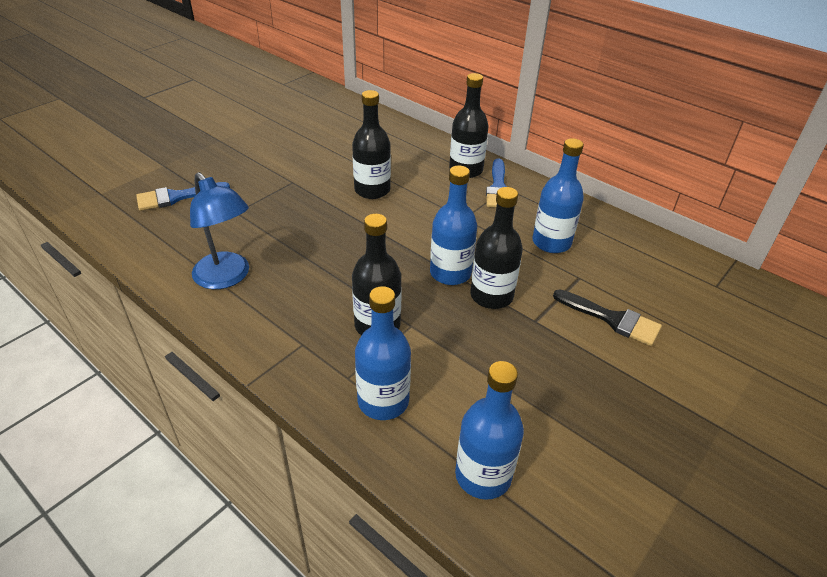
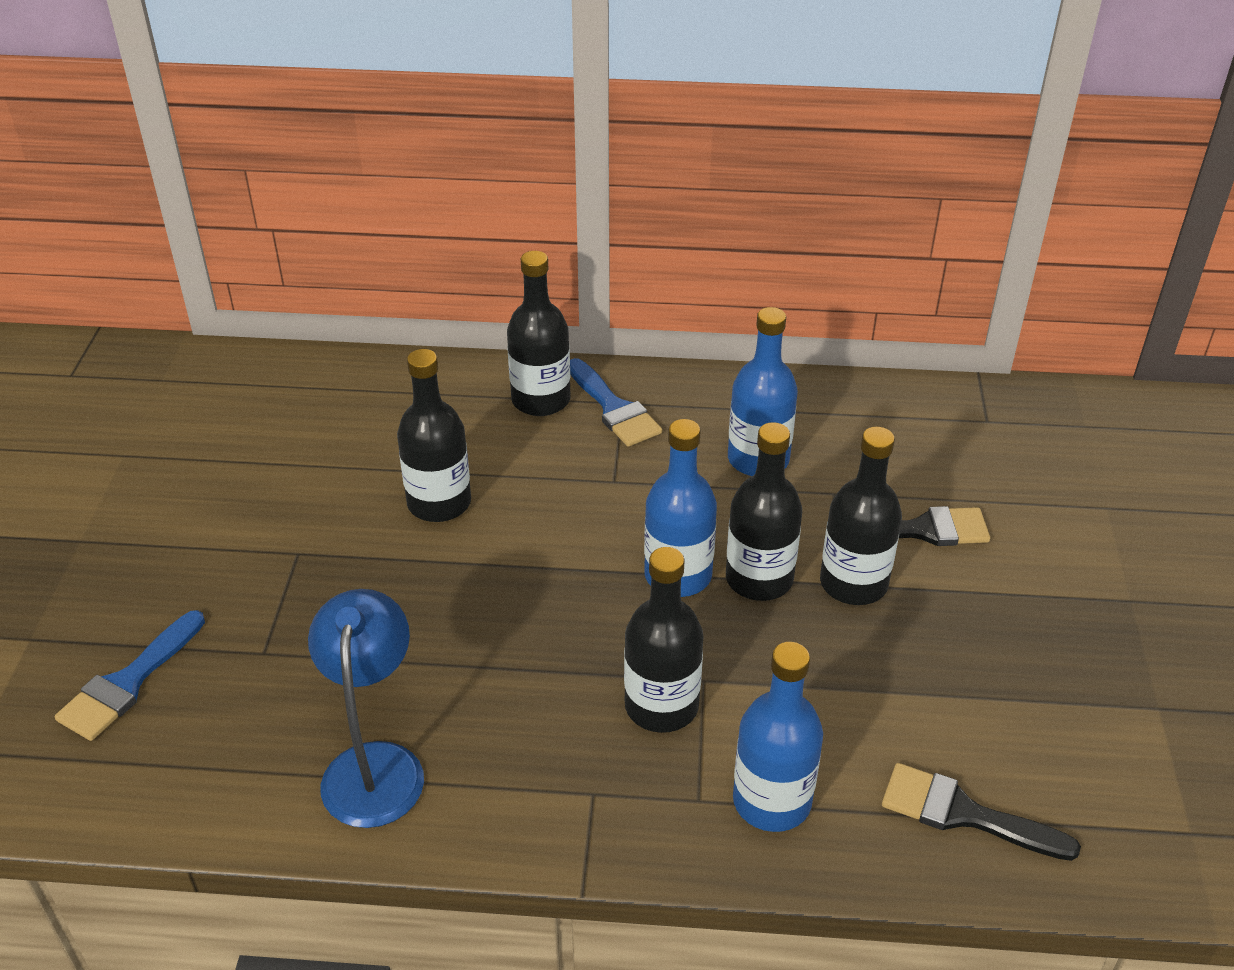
camera: 35 degrees left, 0 degrees up
(227, 278) = (375, 765): blue lamp -> blue lamp turned 105 degrees counterclockwise
(483, 475) = (963, 814): blue bottle -> black brush
(543, 324) = (853, 583): none -> black bottle

